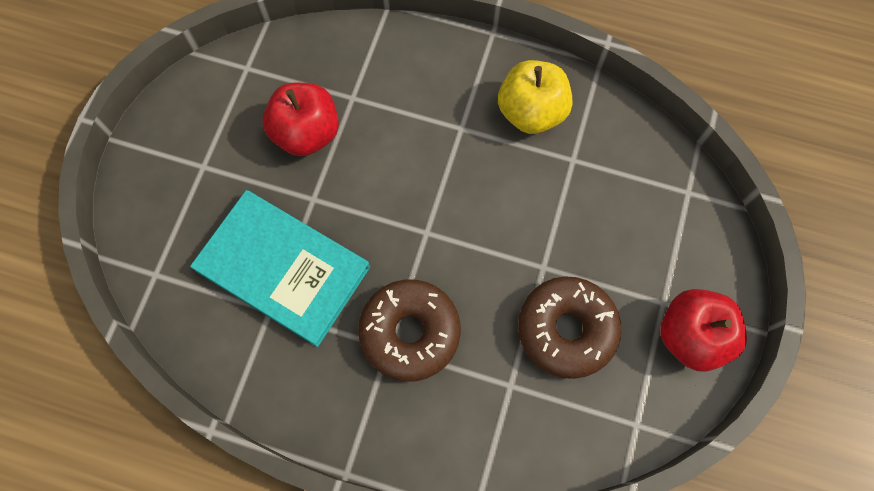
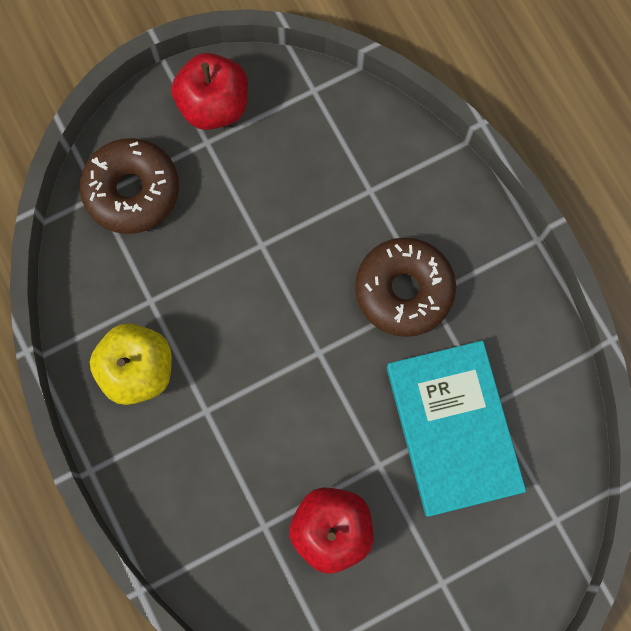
camera: 135 degrees left, 5 degrees up
(566, 330) = (293, 188): brown donut -> brown donut (132, 191)

